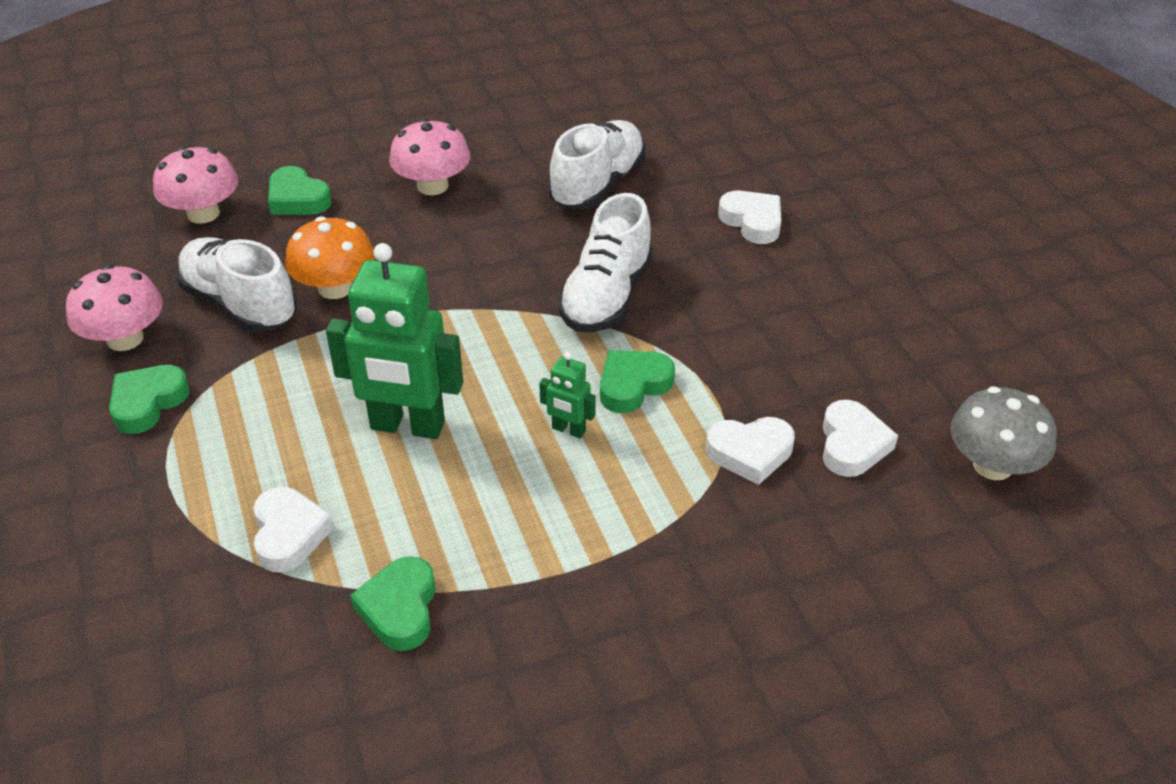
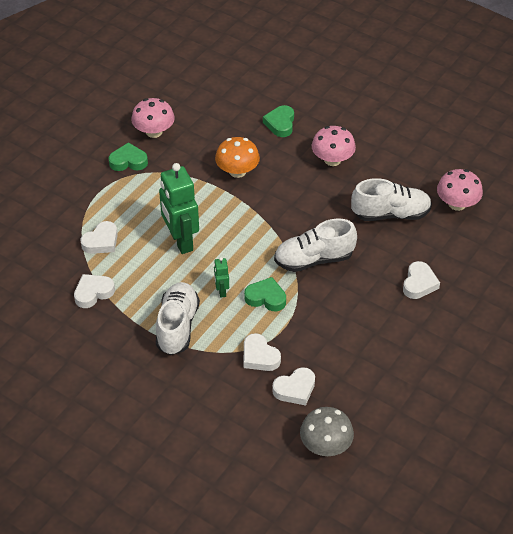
camera: 55 degrees right, 5 degrees up
(203, 213) = (243, 103): pink mushroom -> pink mushroom (457, 204)
(240, 304) = (201, 150): white shoe -> white shoe (177, 326)
(400, 609) = (93, 293): green heart -> white heart

